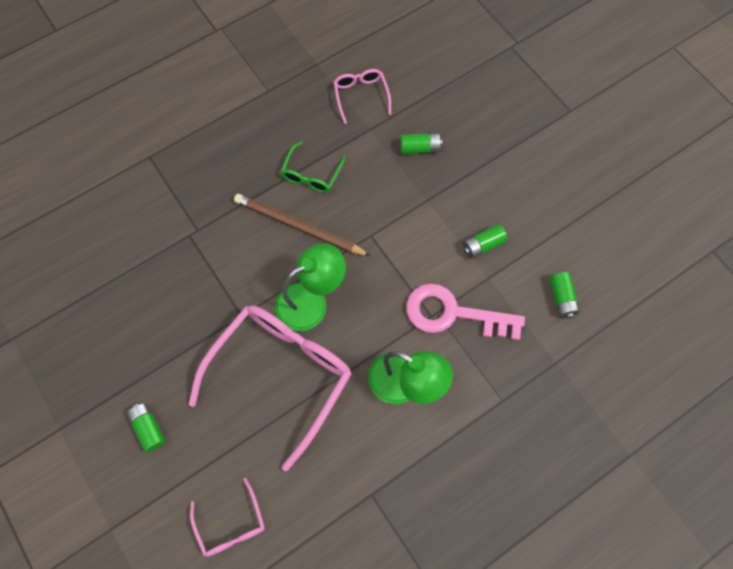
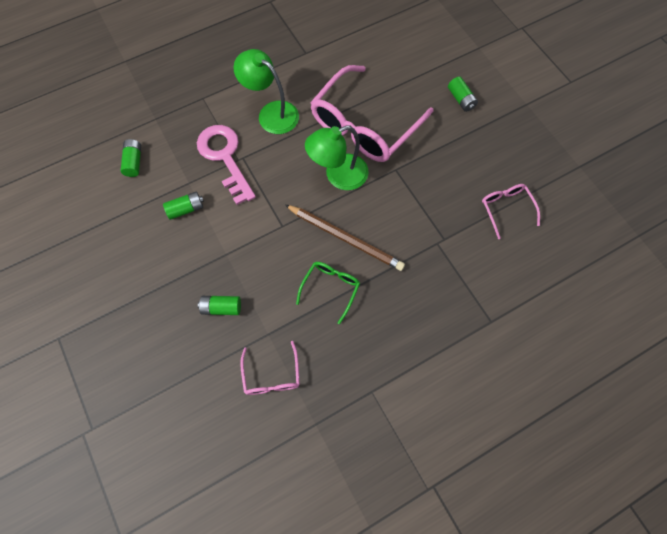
camera: 175 degrees left, 0 degrees up
(231, 525) = (399, 44): pink glasses -> pink glasses (506, 209)
(453, 314) = (225, 157): pink key -> pink key turned 135 degrees counterclockwise

